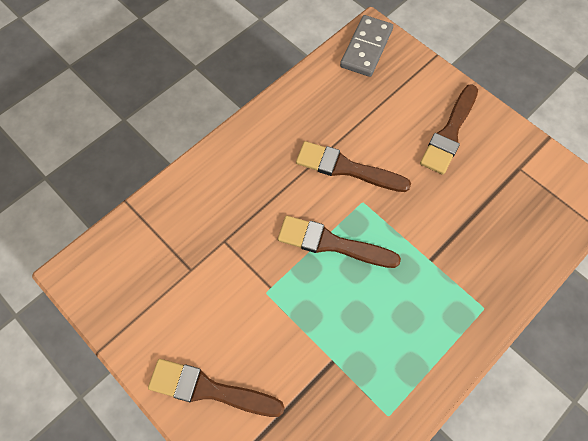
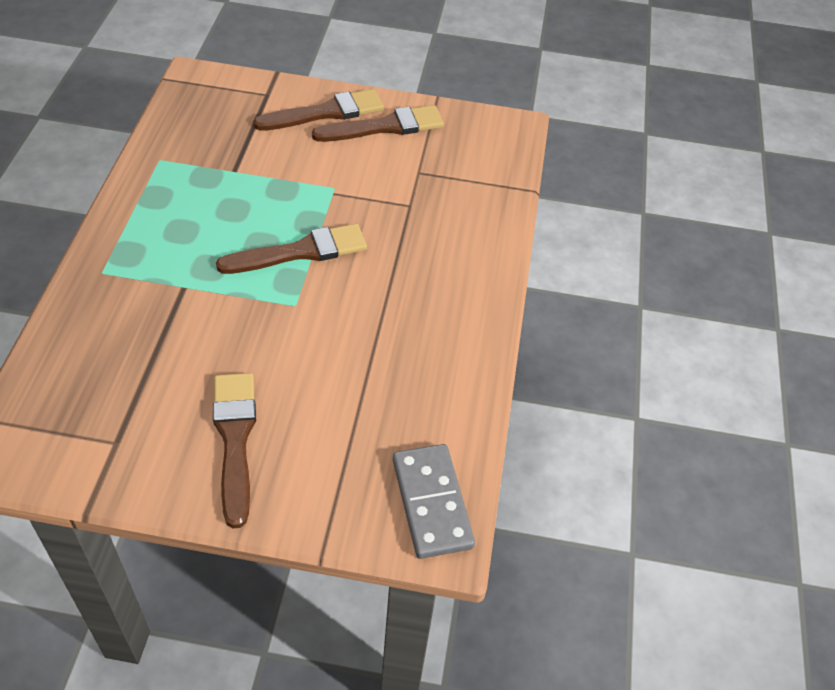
camera: 140 degrees right, 15 degrees down
(346, 168) = (338, 329): brown brush -> brown brush (385, 127)

